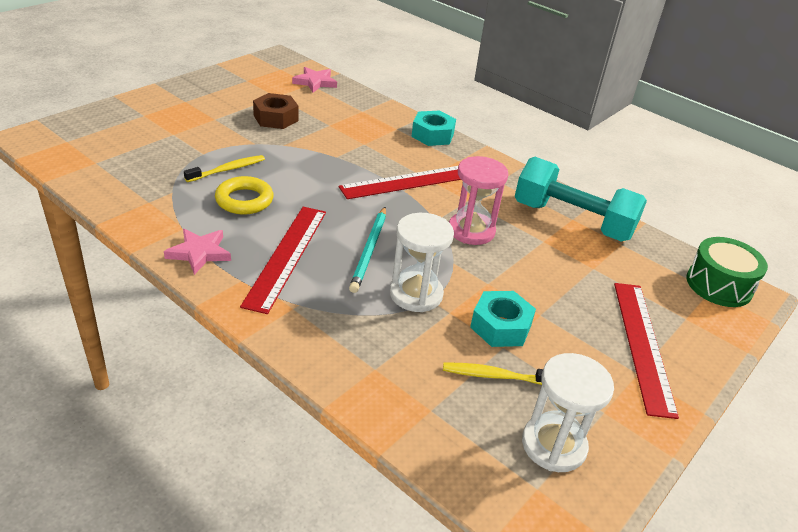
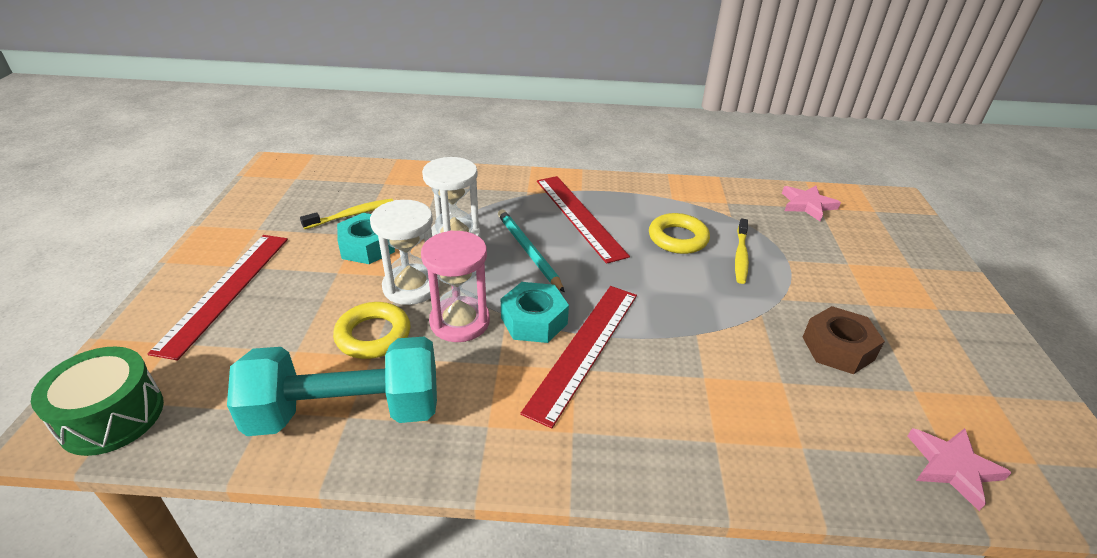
camera: 145 degrees right, 0 degrees up
(199, 253) = (632, 191): pink star -> pink star (807, 205)
(432, 135) = (659, 465): turquoise nut -> turquoise nut (534, 320)
(536, 251) = (373, 335): none -> yellow ring
(553, 445) = (291, 198): white hourglass -> white hourglass (411, 287)
(643, 345) = (225, 291): red ruler -> red ruler turned 45 degrees clockwise

